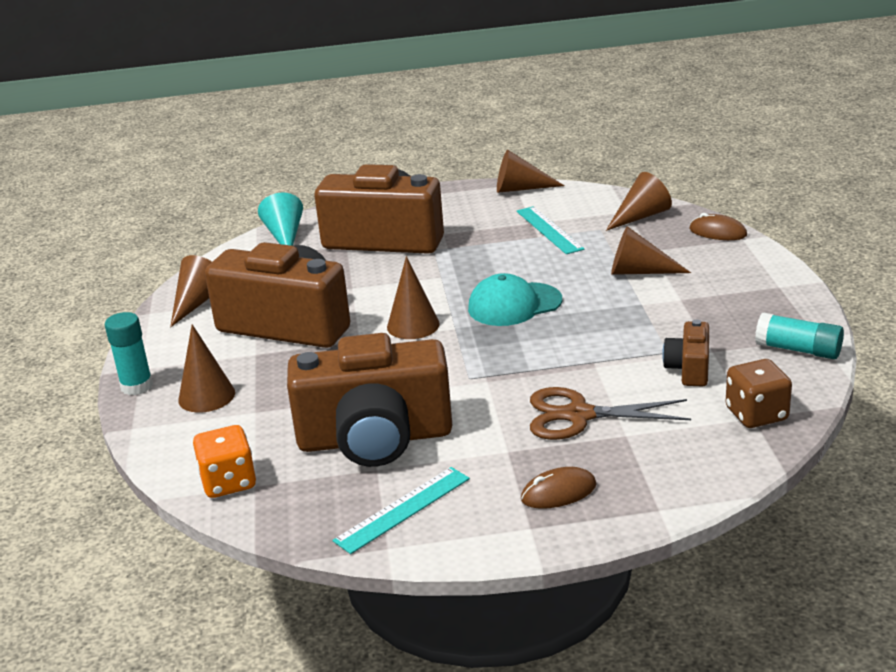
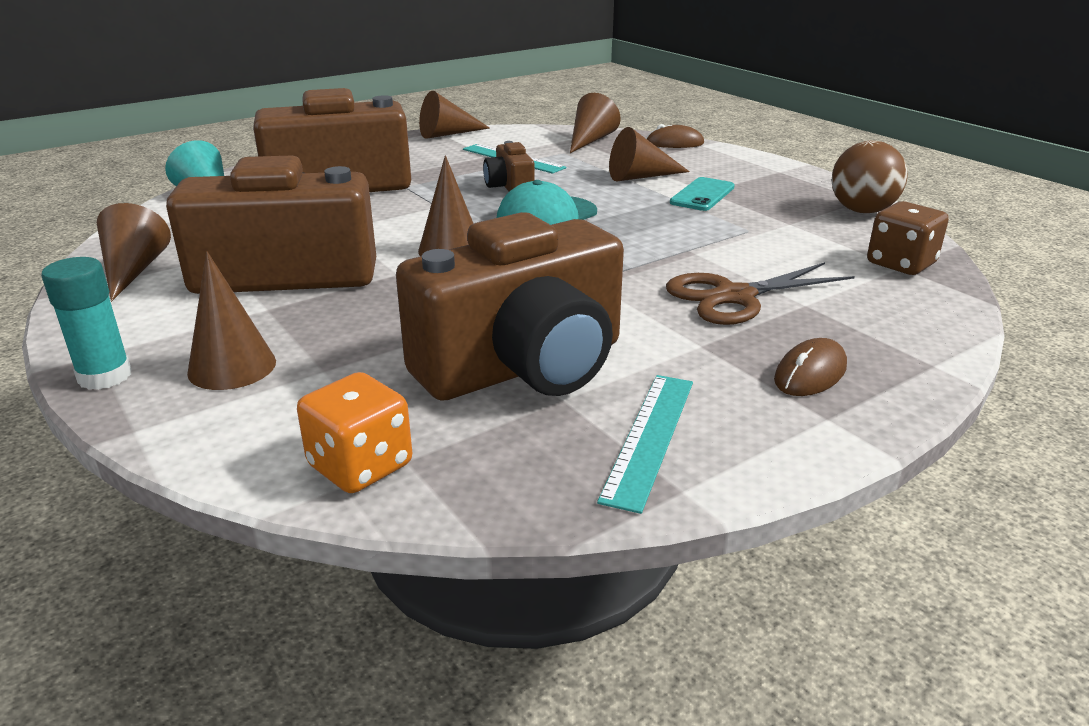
camera: 30 degrees left, 0 degrees up
(671, 303) = (702, 195): none -> turquoise phone
(689, 369) = (788, 240): brown camera -> brown camera (510, 187)
(798, 350) = (862, 211): turquoise glue stick -> brown ball

